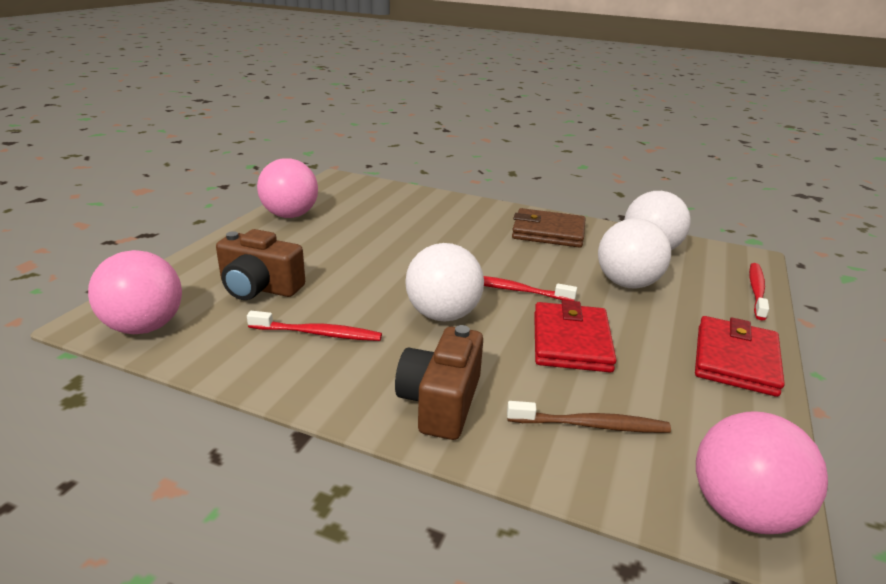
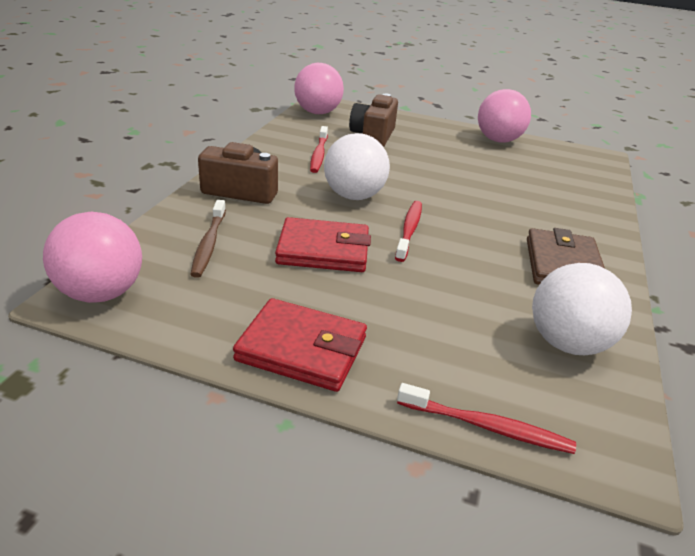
camera: 85 degrees right, 5 degrees up
(627, 284) = (454, 304): white ball -> none

